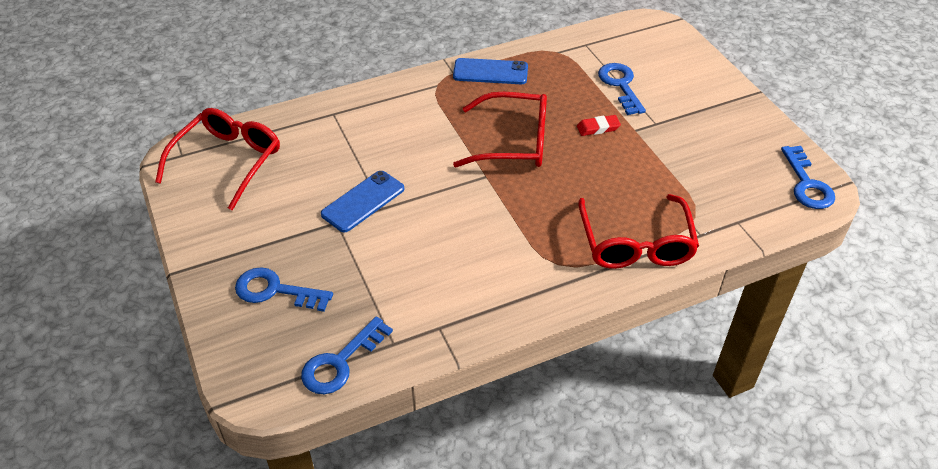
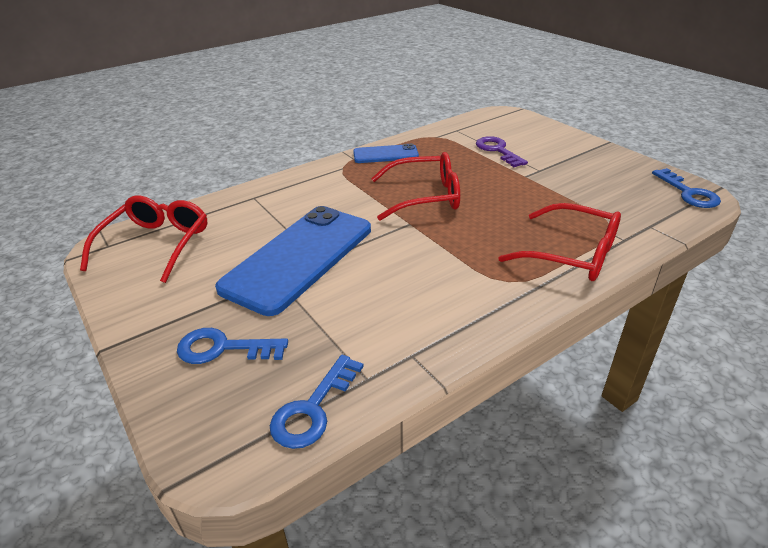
camera: 10 degrees left, 10 degrees down
(363, 201) = (299, 258): blue phone -> blue phone, size x1.98
(598, 128) = (493, 178): red eraser -> none
(620, 85) = (497, 150): blue key -> purple key
(635, 243) = (571, 254): red glasses -> red glasses turned 45 degrees counterclockwise

